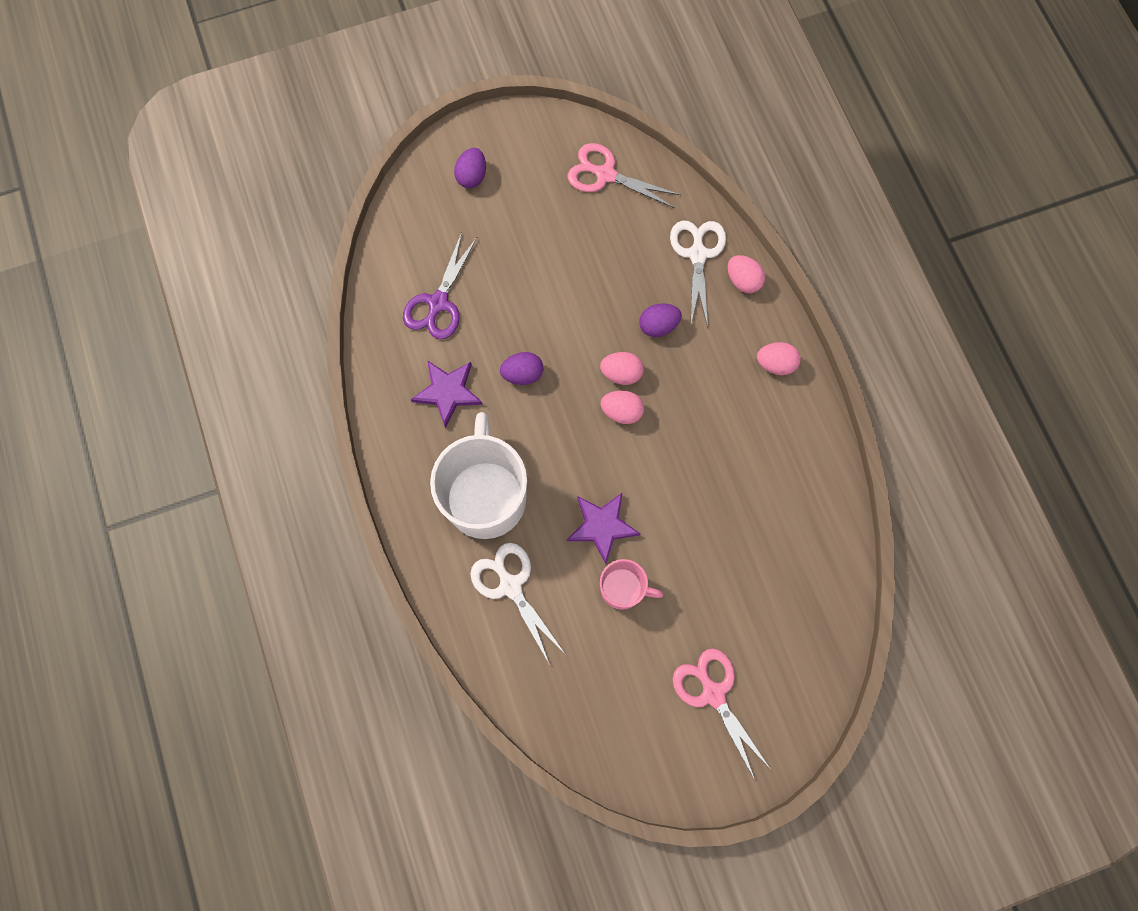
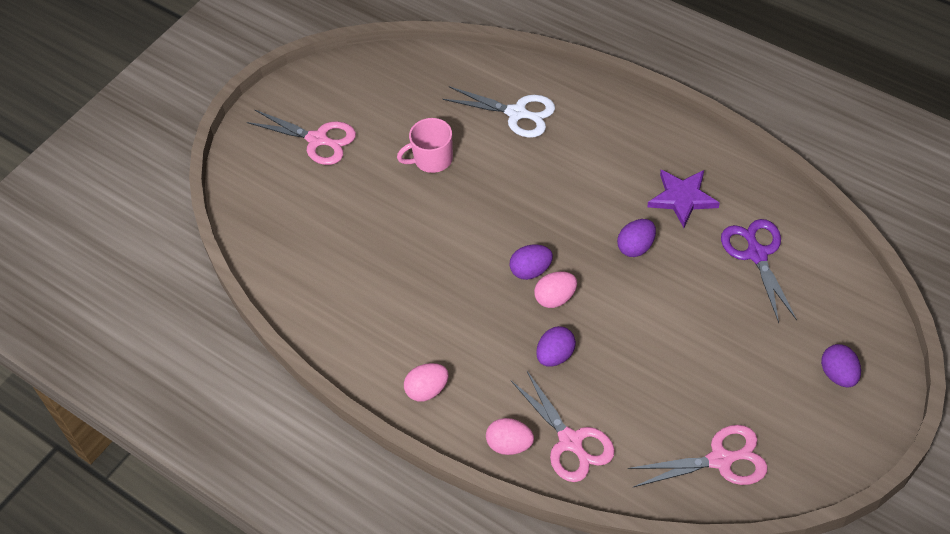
camera: 150 degrees right, 20 degrees down
(486, 496) = (586, 152): white mug -> none
(602, 526) = (480, 187): purple star -> none
(621, 412) = (531, 271): pink egg -> purple egg
(698, 254) = (570, 441): white scissors -> pink scissors

